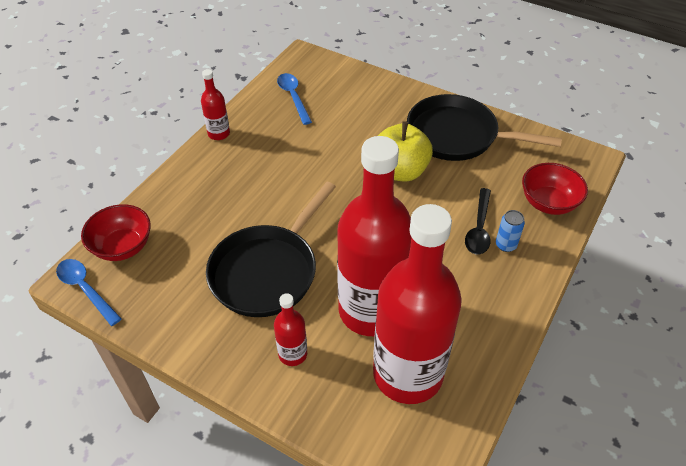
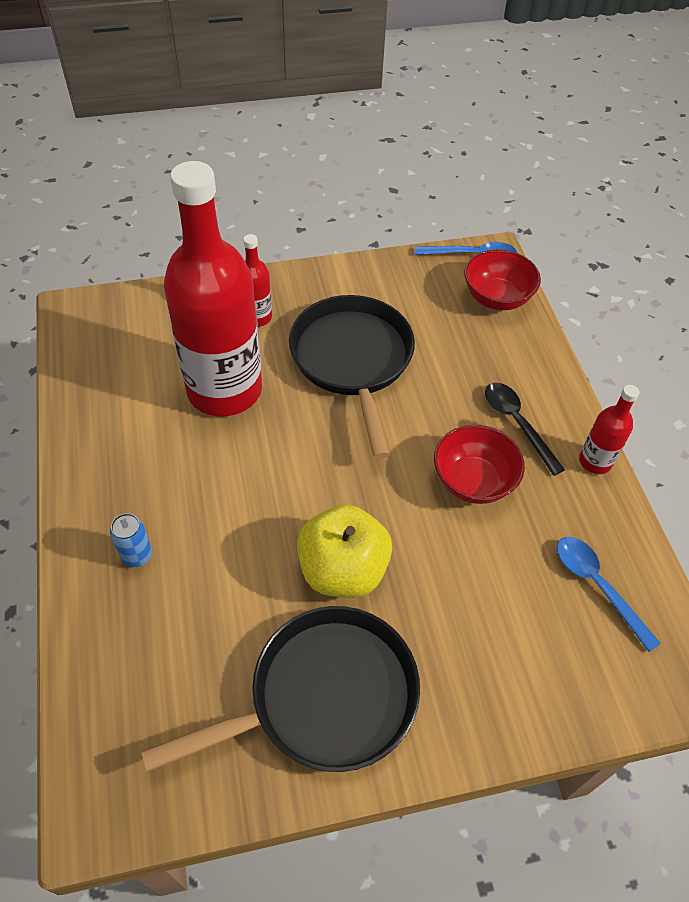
camera: 135 degrees right, 5 degrees up
(293, 97) = (597, 586): blue spoon -> blue spoon turned 150 degrees counterclockwise
(408, 373) = (147, 362): red bottle -> none
(479, 228) = (183, 556): black spoon -> black spoon (517, 424)
(548, 203) = (117, 664): red bowl -> red bowl (473, 481)

